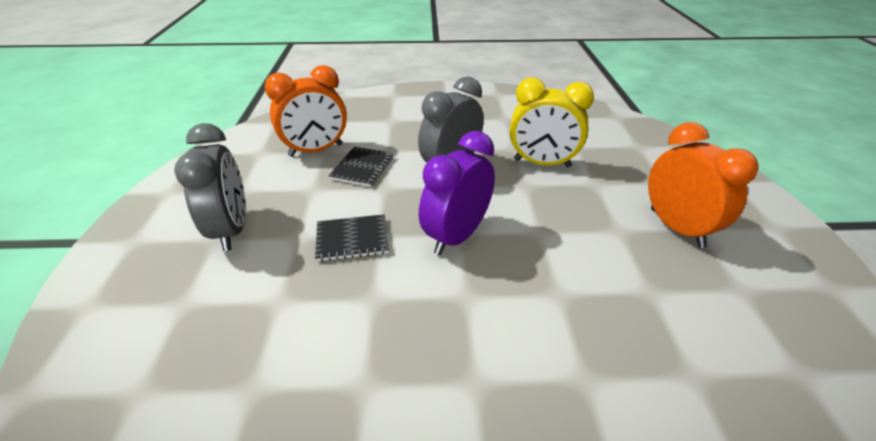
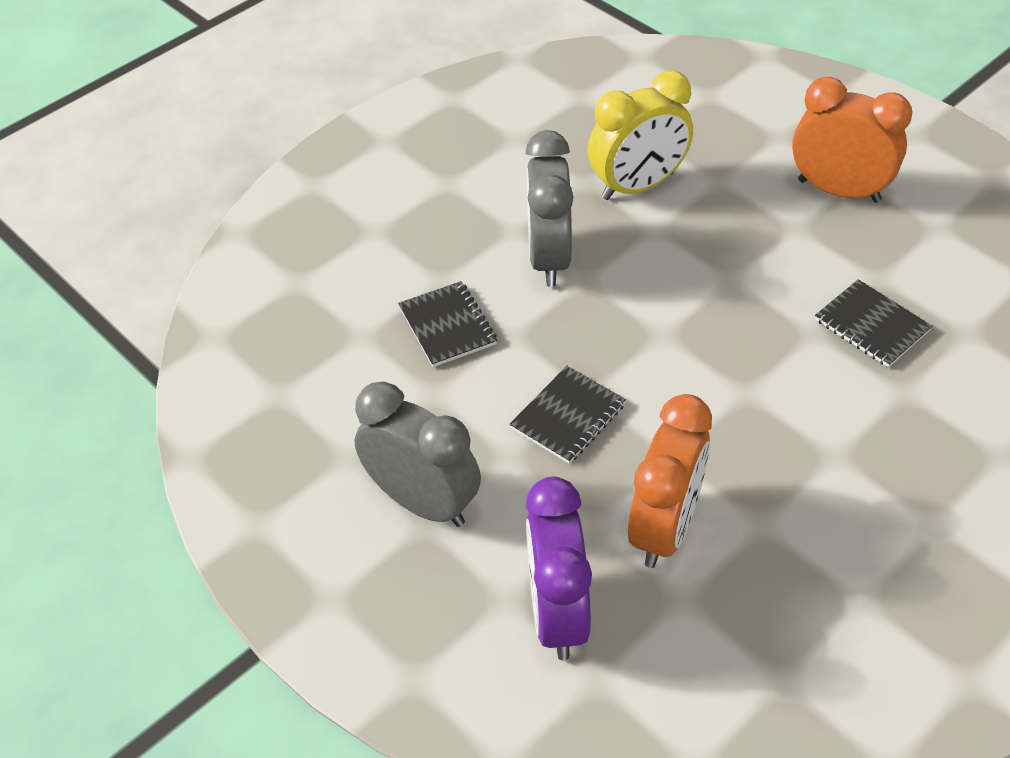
camera: 40 degrees left, 10 degrees up
(316, 150) = (349, 341): orange clock -> orange clock (664, 528)
(456, 236) = (663, 339): purple clock -> purple clock (557, 614)
(610, 317) = (871, 325): none -> black notebook

